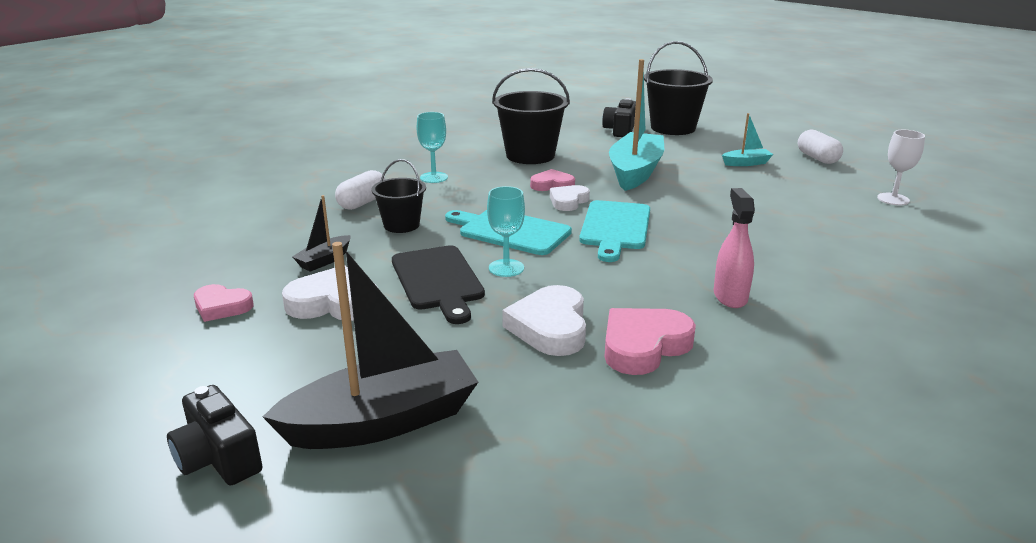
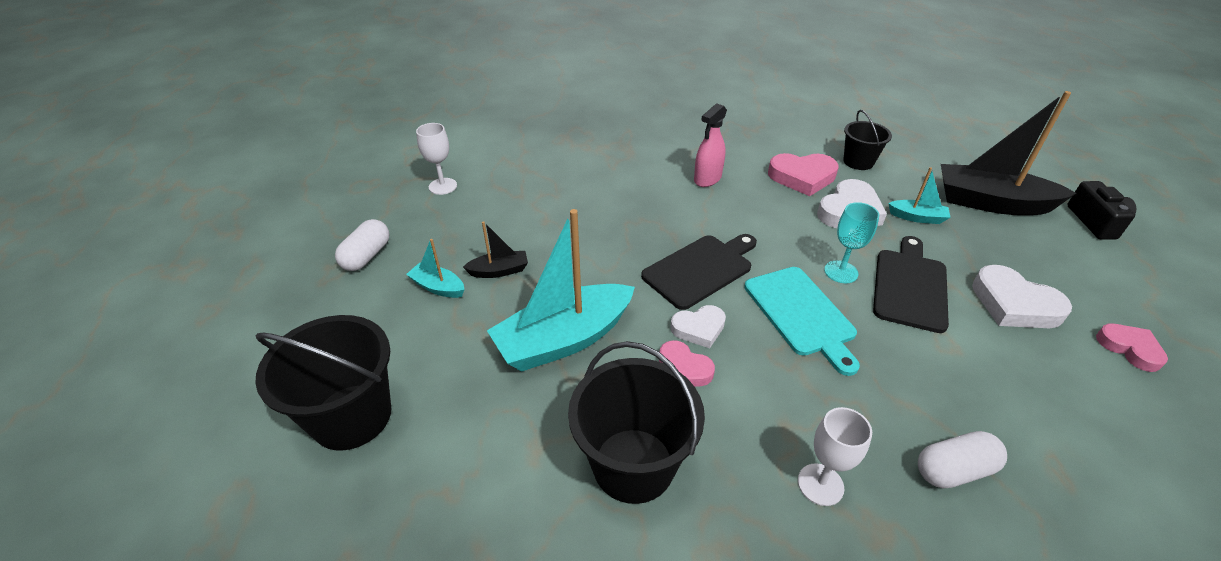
camera: 140 degrees left, 15 degrees up
(324, 260) = (1020, 367): black boat -> black boat (499, 271)
(401, 225) = (915, 386): black bucket -> black bucket (858, 162)
(434, 177) = (820, 484): turquoise goblet -> white goblet
(470, 353) = (917, 217): none -> turquoise boat
(615, 228) = (700, 269): turquoise cutting board -> black cutting board
(620, 130) = (420, 461): black camera -> none

